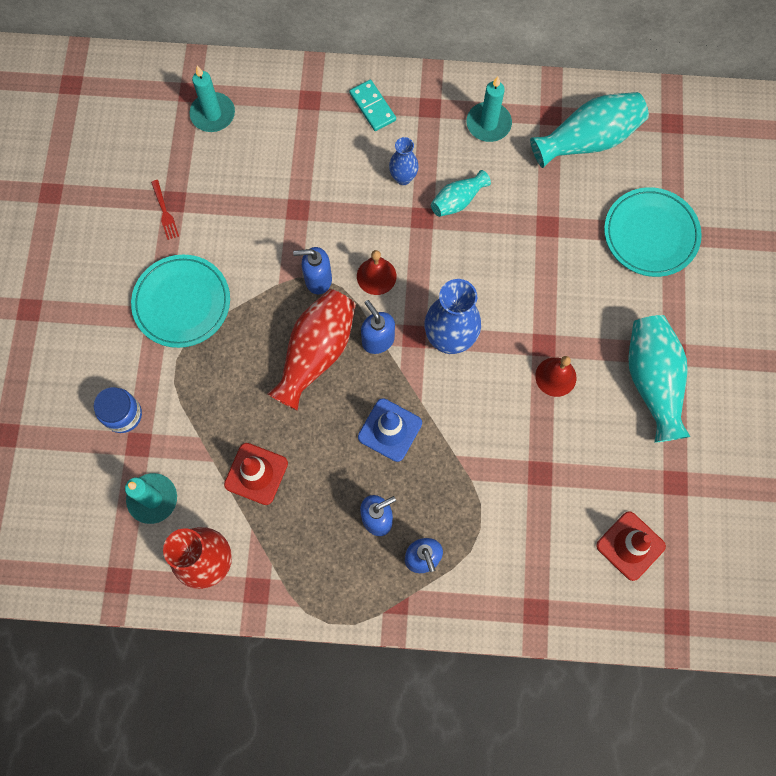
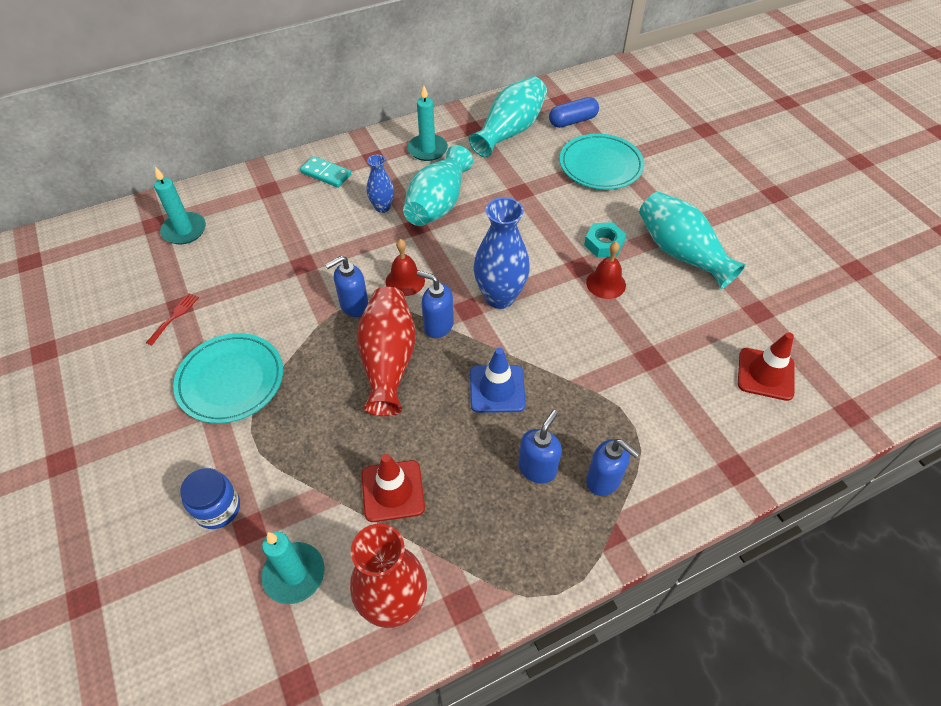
camera: 30 degrees left, 20 degrees down
(164, 212) = (174, 317): red fork -> red fork turned 105 degrees counterclockwise
(457, 201) = (438, 204): turquoise vase -> turquoise vase, size x1.79
(585, 331) = (604, 244): none -> turquoise nut
(663, 159) = (572, 121): none -> blue capsule

